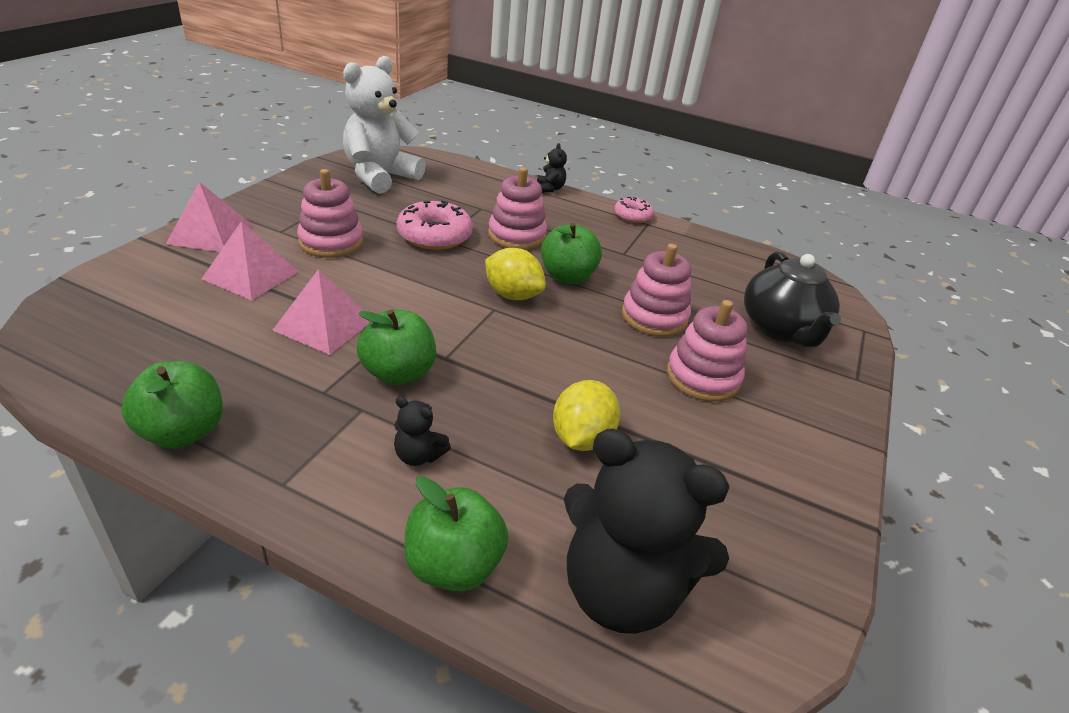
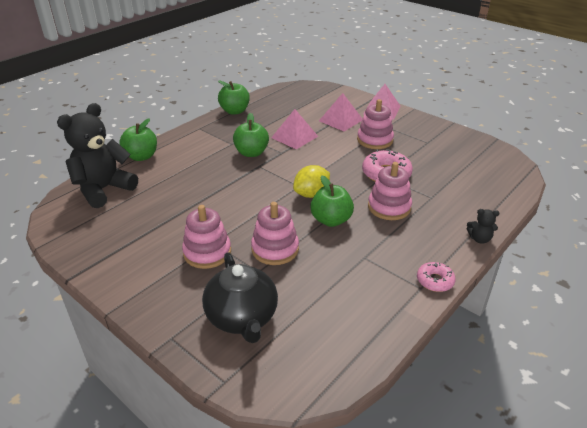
camera: 110 degrees right, 0 degrees up
(380, 176) = (472, 159): white teddy bear -> none
(418, 455) = (197, 154): black teddy bear -> none
(581, 438) = (184, 196): yellow lemon -> none
(781, 329) = (242, 317): black teapot -> black teapot turned 120 degrees counterclockwise

